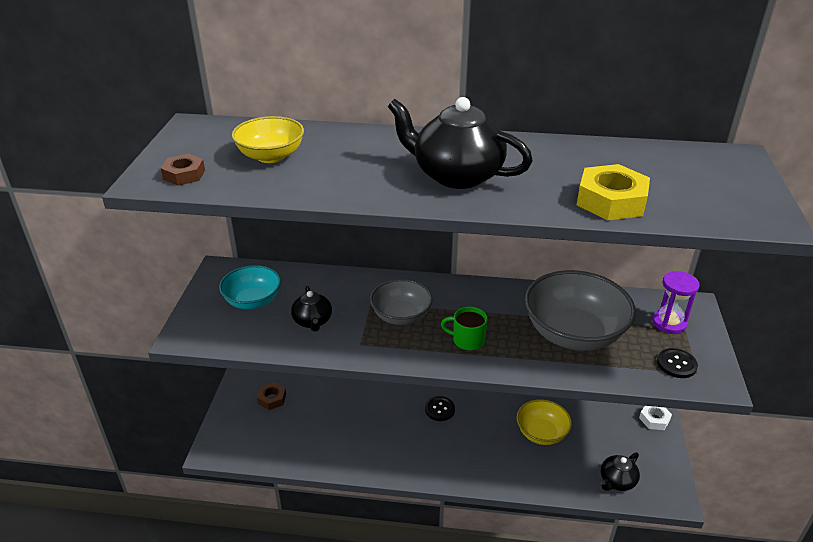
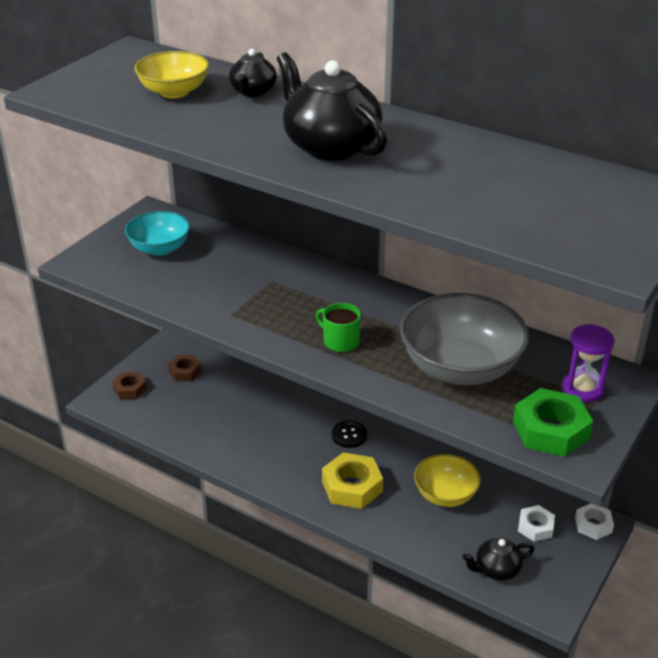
camera: 25 degrees right, 0 degrees up
(184, 175) = (84, 92): brown nut -> brown nut (130, 389)
(312, 321) = (201, 281): black teapot -> black teapot (253, 92)
(401, 316) = (291, 300): grey bowl -> none
(611, 201) = (461, 205): yellow nut -> yellow nut (352, 486)
(619, 436) = (535, 527): none -> white nut
(676, 364) = (551, 430): black button -> green nut

